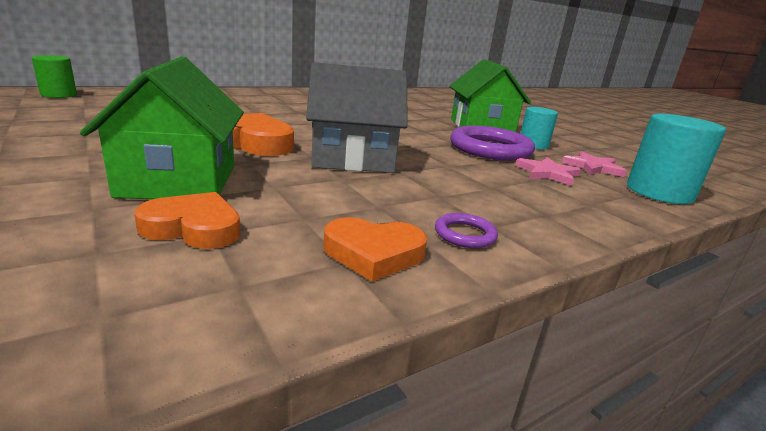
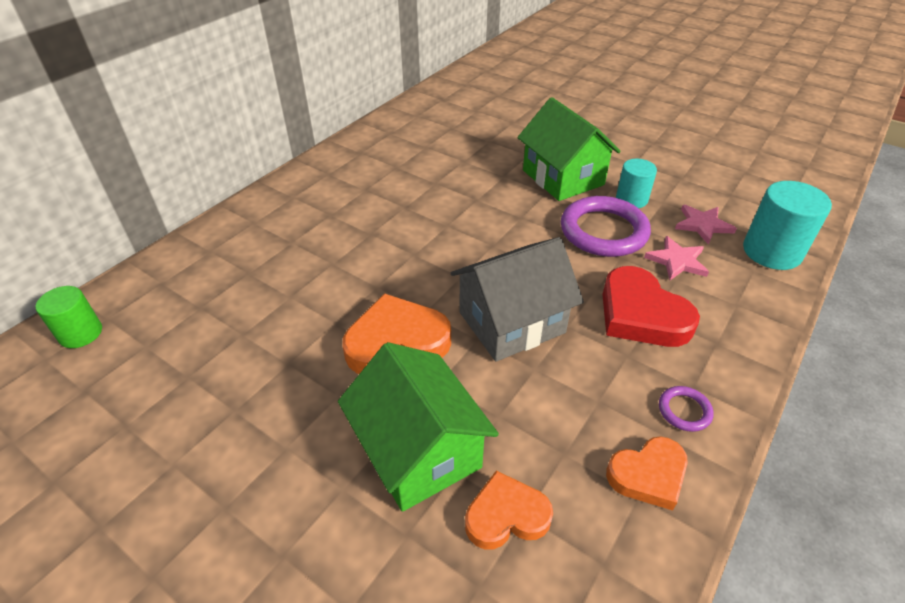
camera: 20 degrees left, 20 degrees up
(480, 184) = (641, 314): none -> red heart

